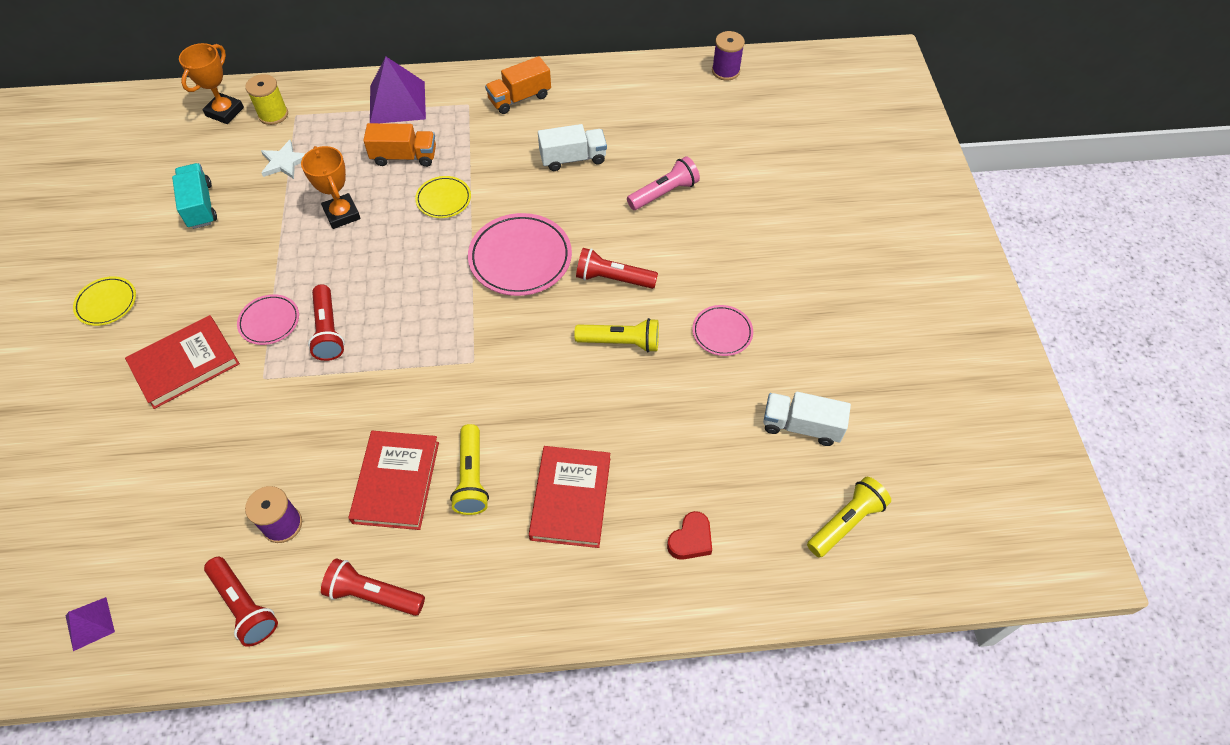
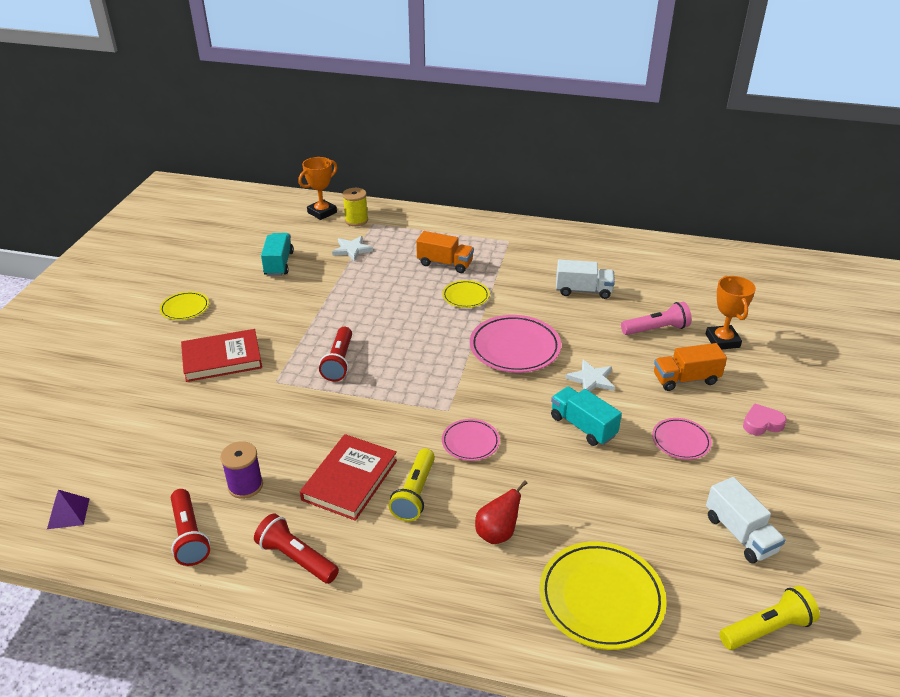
camera: 20 degrees right, 20 degrees down
(269, 322) = (297, 346): pink plate -> pink plate (470, 442)
(342, 214) = (381, 290): orange trophy -> orange trophy (722, 341)
(397, 102) = (453, 229): purple pyramid -> none
(519, 98) = (552, 244): orange truck -> orange truck (685, 379)
(571, 498) = (497, 533): red book -> red pear
(613, 279) = (591, 379): red flashlight -> white star
(620, 342) = (583, 426): yellow flashlight -> turquoise truck
(691, 539) = (601, 598): red heart -> yellow plate
(725, 71) = (737, 258): purple spool -> none
(795, 288) = (762, 424): none -> pink heart
(801, 426) = (740, 534): white truck -> white truck turned 150 degrees counterclockwise

